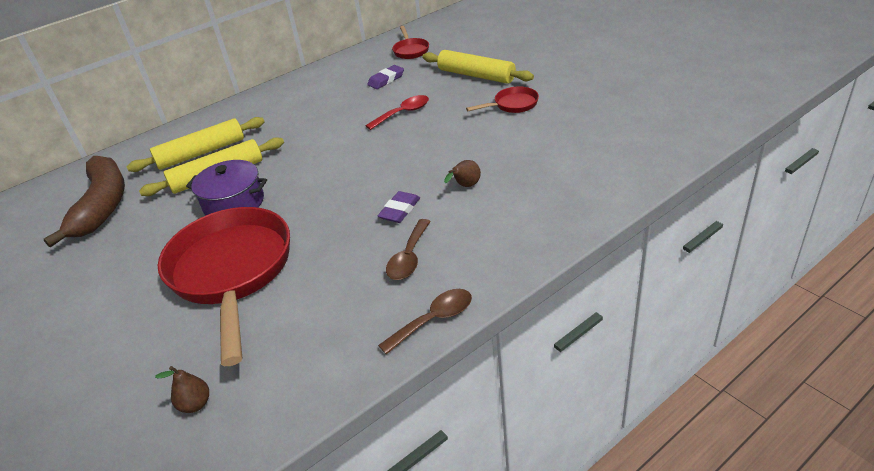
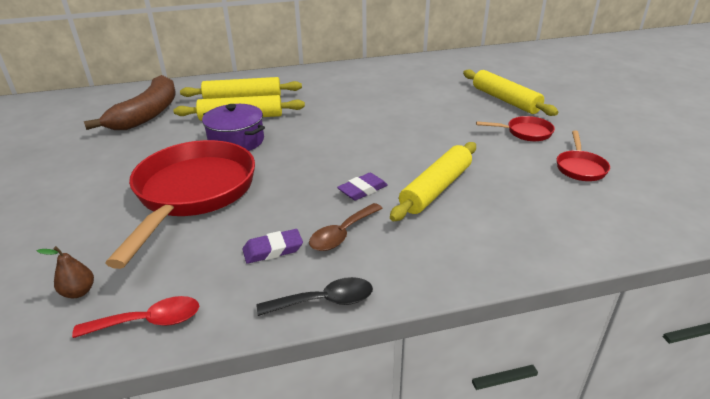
camera: 20 degrees right, 5 degrees down
(386, 80) = (423, 84): purple eraser -> purple eraser (273, 250)
(403, 113) = (420, 112): red spoon -> red spoon (149, 321)
(410, 50) = (459, 67): red pan -> red pan (580, 167)
(434, 320) = (325, 301): brown spoon -> black spoon
(465, 186) = (436, 188): brown pear -> yellow rolling pin

